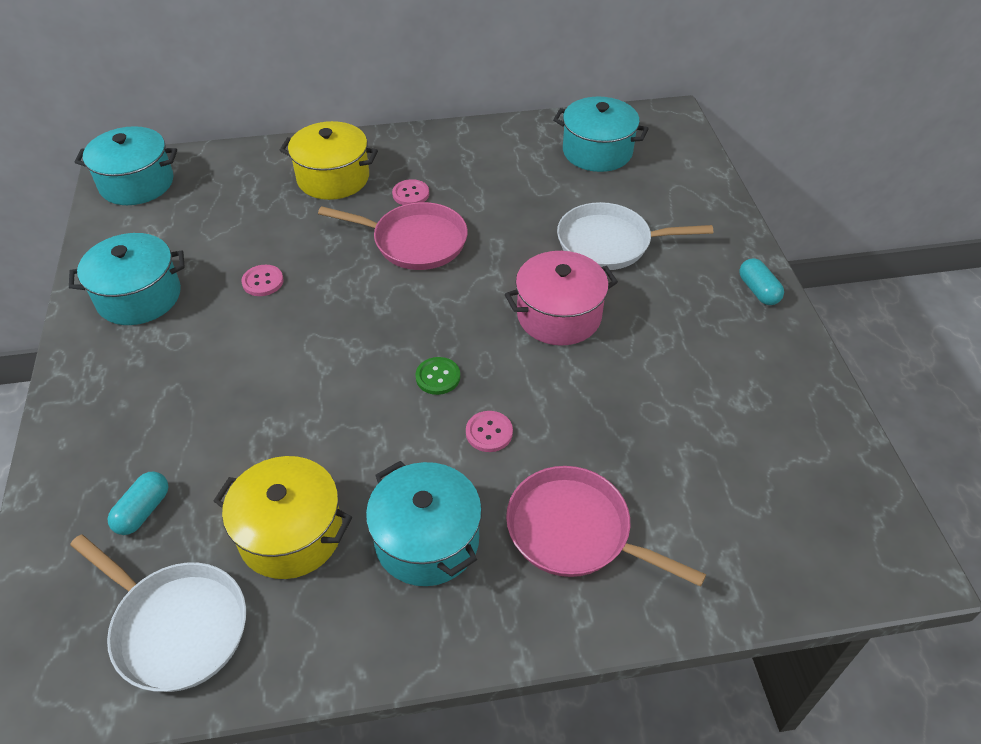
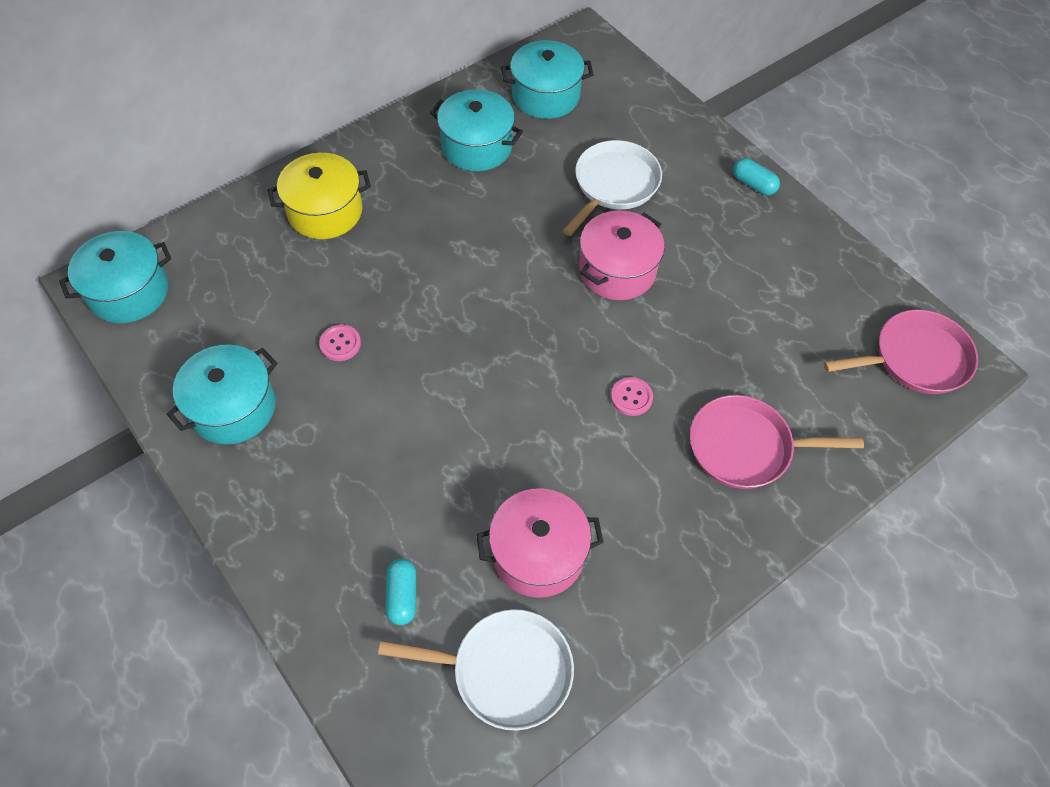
camera: 30 degrees left, 10 degrees up
(291, 533) = (538, 553): yellow pot -> pink pot
(411, 194) = (410, 201): pink button -> none
(415, 241) = (449, 248): pink pan -> pink pan (915, 358)
(427, 540) = (645, 507): turquoise pot -> turquoise pot (476, 146)
(438, 377) = (558, 367): green button -> none
(609, 243) = (614, 185): white pan -> white pan turned 150 degrees clockwise

